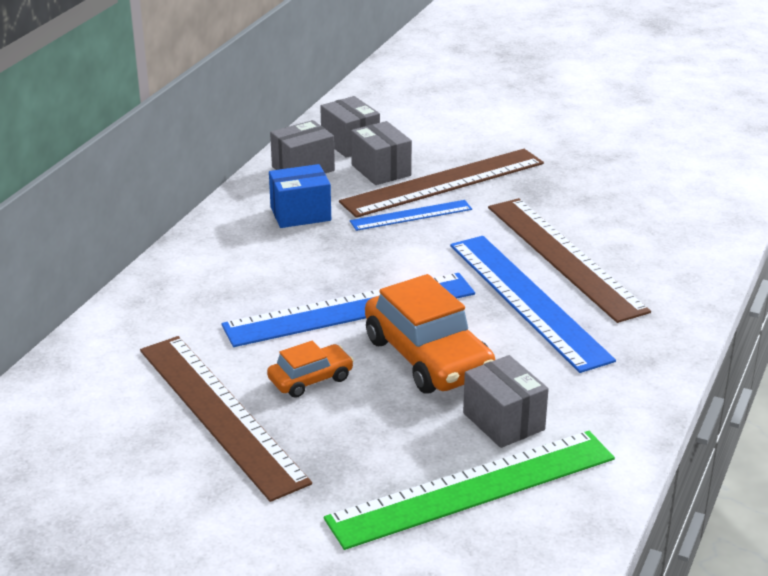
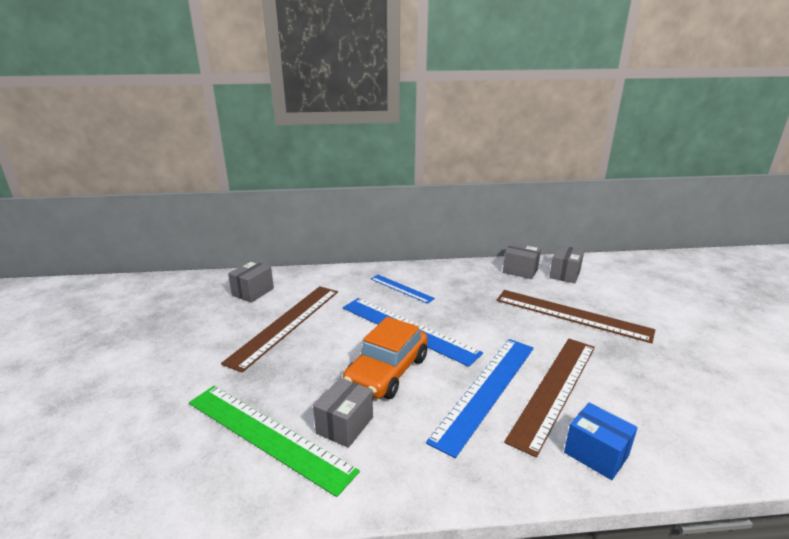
camera: 60 degrees right, 5 degrees down
(300, 214) = (478, 284): blue box -> blue box (596, 454)
(310, 379) = (334, 339): orange car -> none
(381, 170) = (553, 291): grey box -> grey box (253, 292)
(411, 215) = (522, 316): blue ruler -> blue ruler (401, 288)

